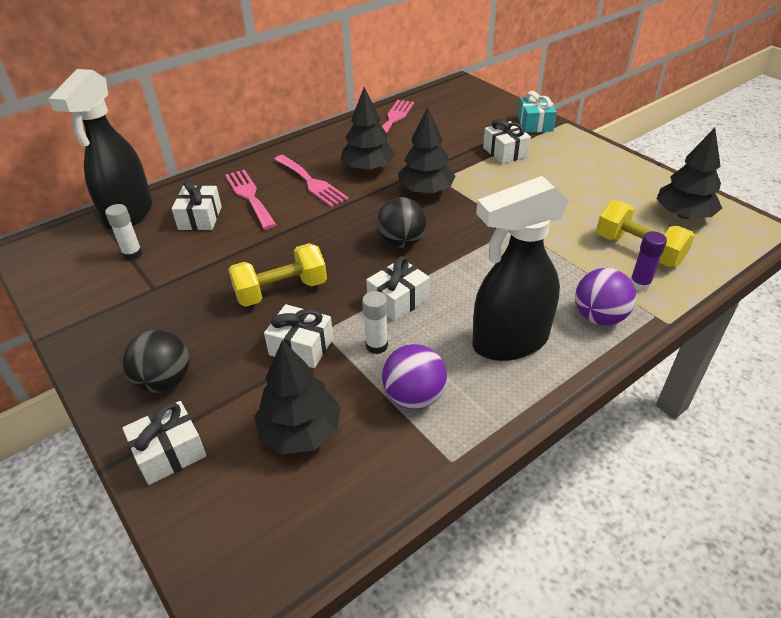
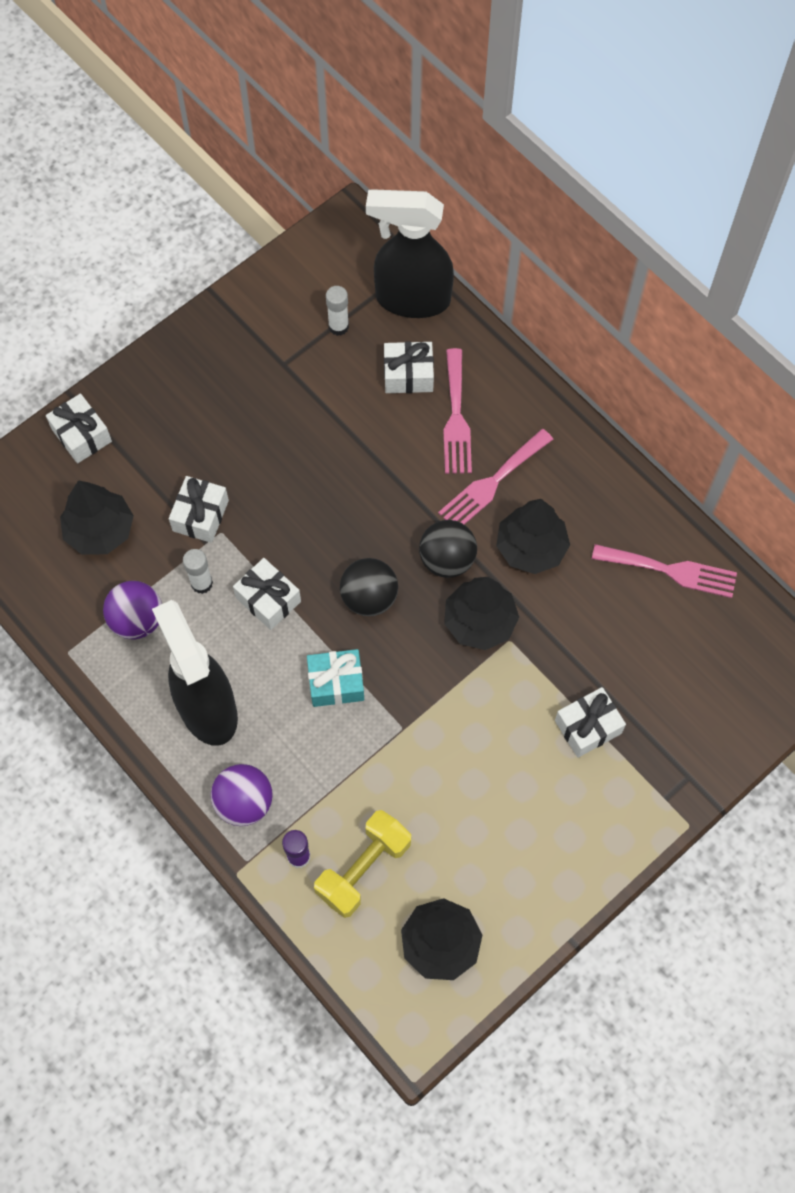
camera: 85 degrees right, 25 degrees up
(164, 381) = (158, 410): black ball -> black ball (447, 560)
(249, 196) = (456, 418): pink fork -> pink fork turned 120 degrees clockwise
(281, 291) = (281, 484): yellow dumbbell -> none
(535, 124) = (679, 777): turquoise gift -> turquoise gift (336, 683)

